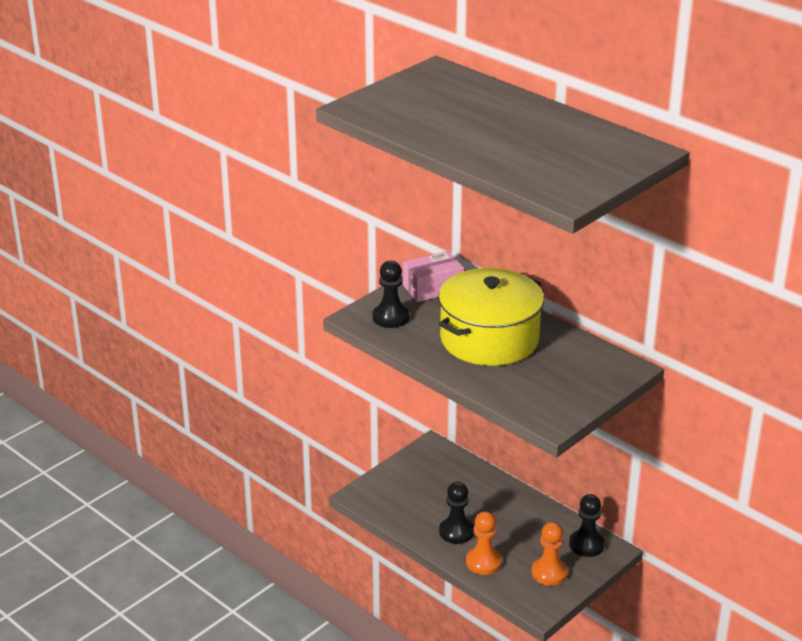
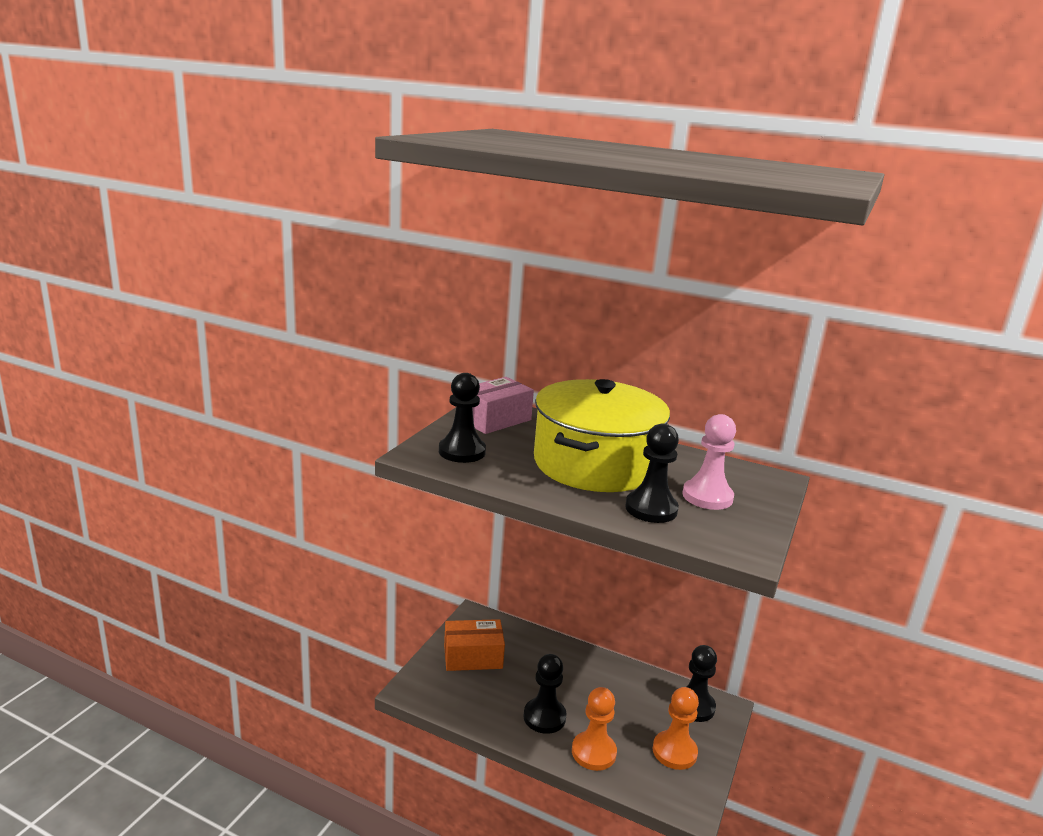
camera: 20 degrees left, 10 degrees down
(417, 478) = (473, 656): none -> orange box
(506, 382) = (651, 509): none -> black pawn
(559, 377) = (707, 496): none -> pink pawn

